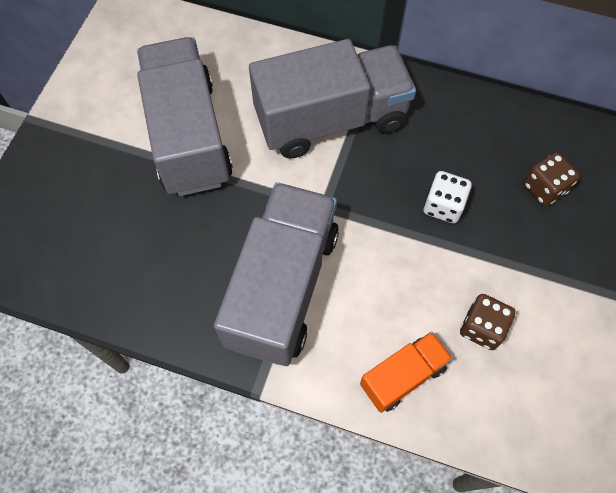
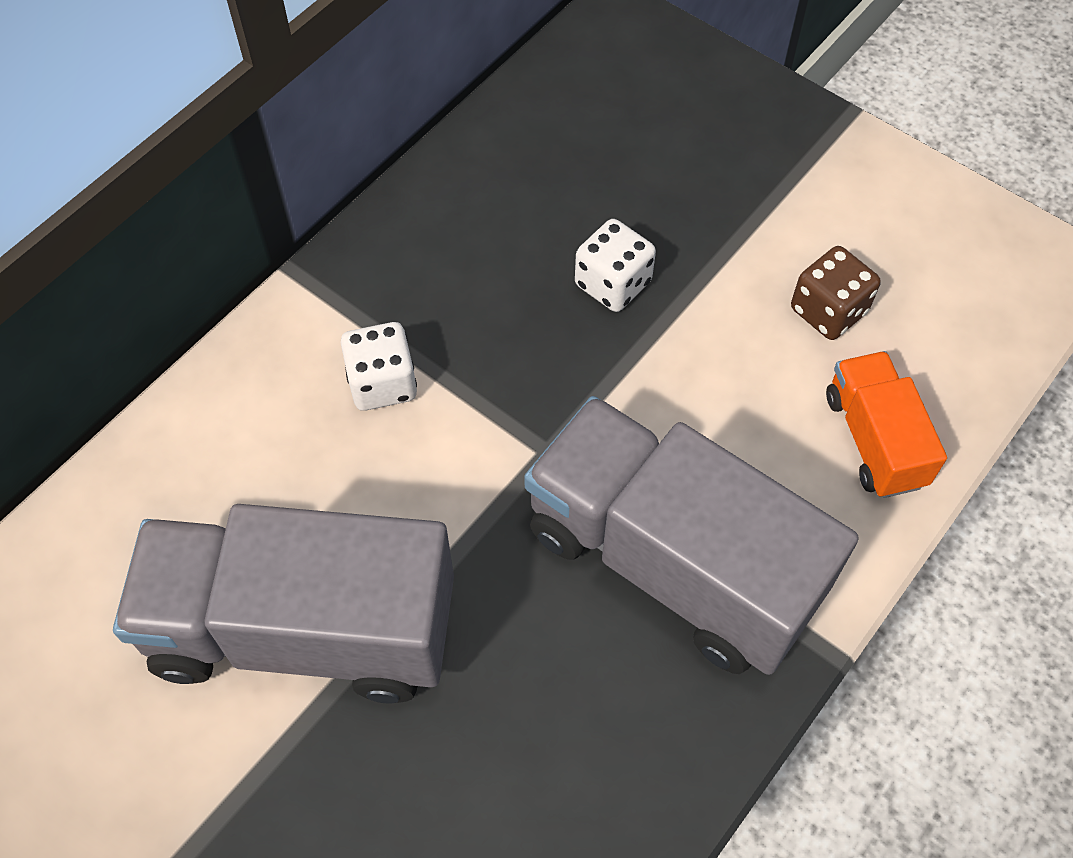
camera: 70 degrees left, 5 degrees down
(331, 120) = (382, 383): grey truck -> white dice
(544, 188) = (634, 148): brown dice -> none

